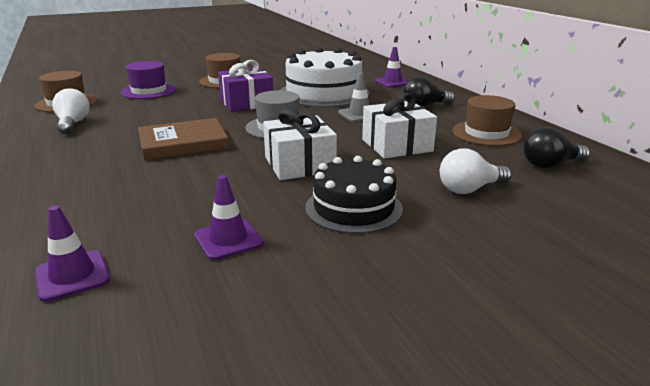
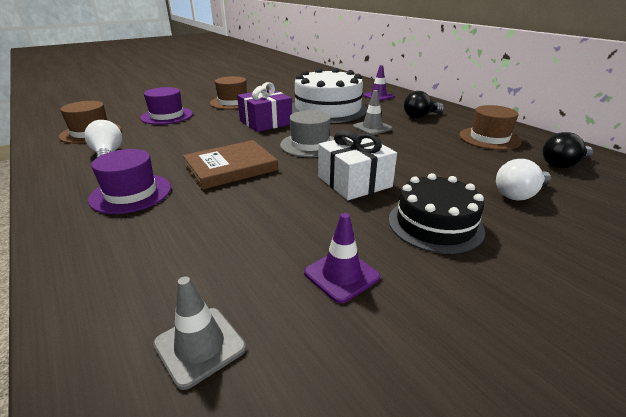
camera: 10 degrees left, 5 degrees up
(72, 276) = (200, 346): purple traffic cone -> grey traffic cone
(77, 158) = (131, 193): none -> purple hat
(397, 145) = (425, 155): white gift -> none

